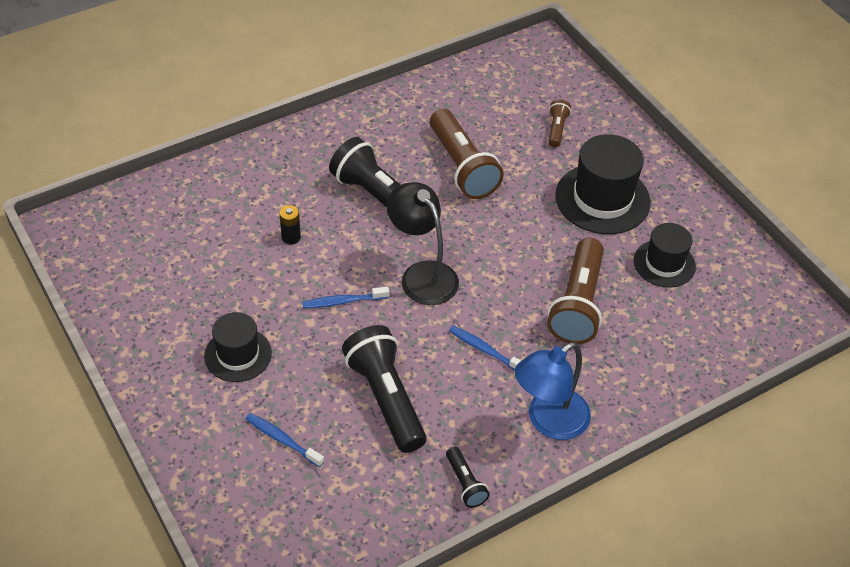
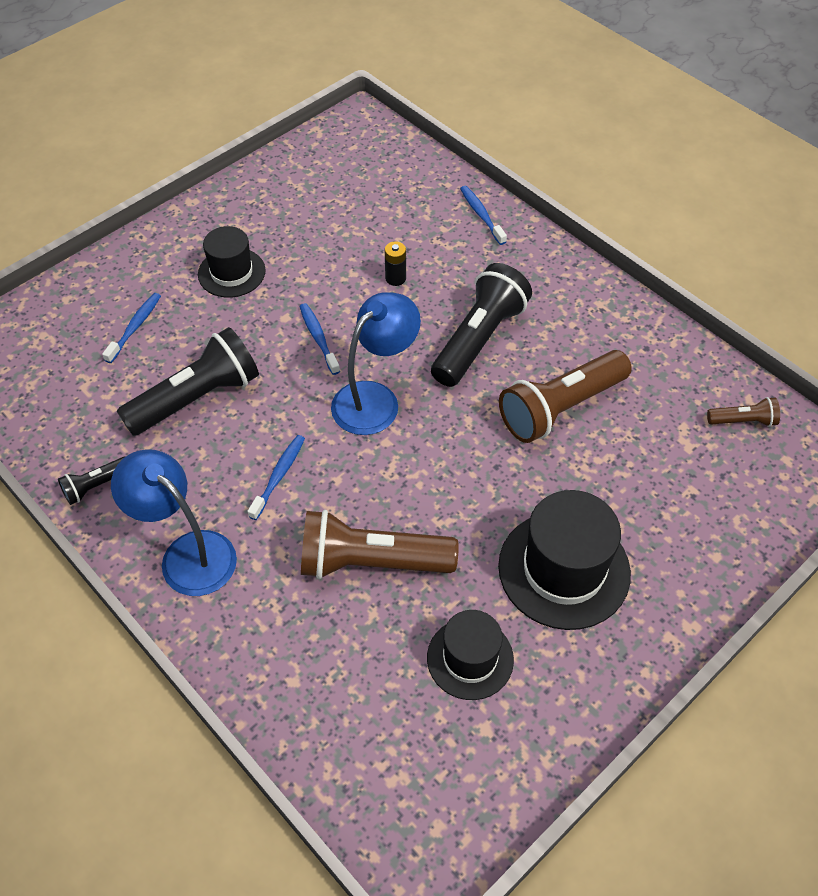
camera: 80 degrees right, 5 degrees up
(236, 166) = (481, 215): none -> blue toothbrush
(422, 275) = (375, 399): black lamp -> blue lamp
(556, 129) = (674, 499): brown flashlight -> brown flashlight (743, 421)

